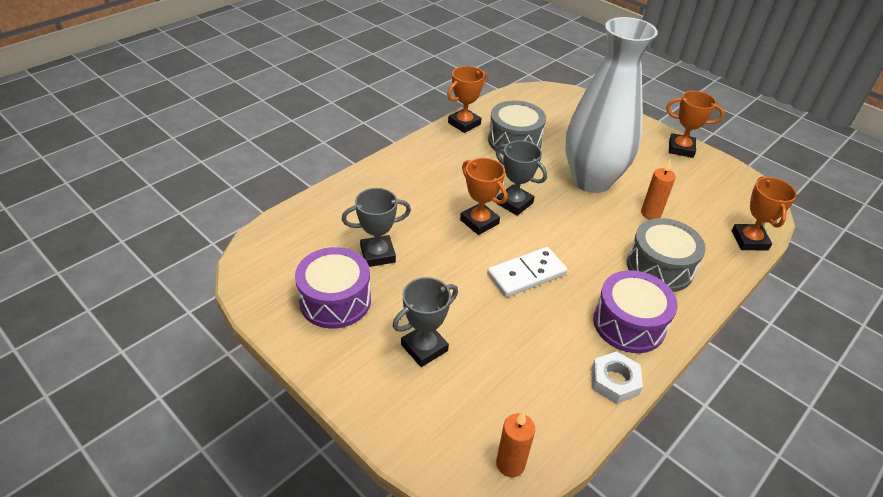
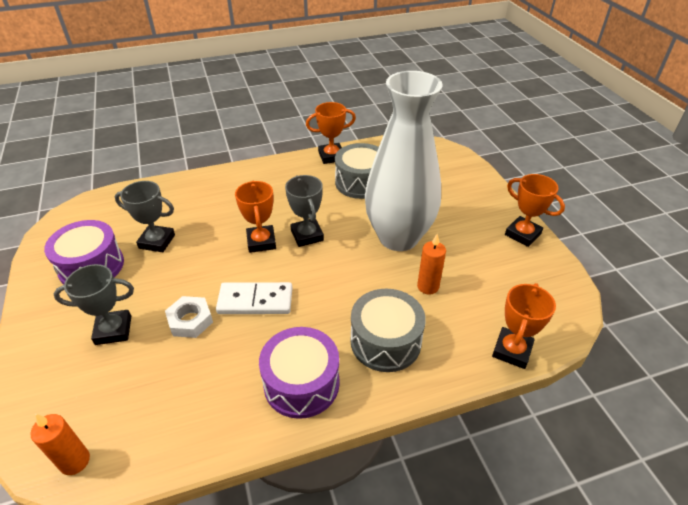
camera: 30 degrees right, 0 degrees up
(614, 381) = (234, 431): white nut -> white nut (190, 320)

